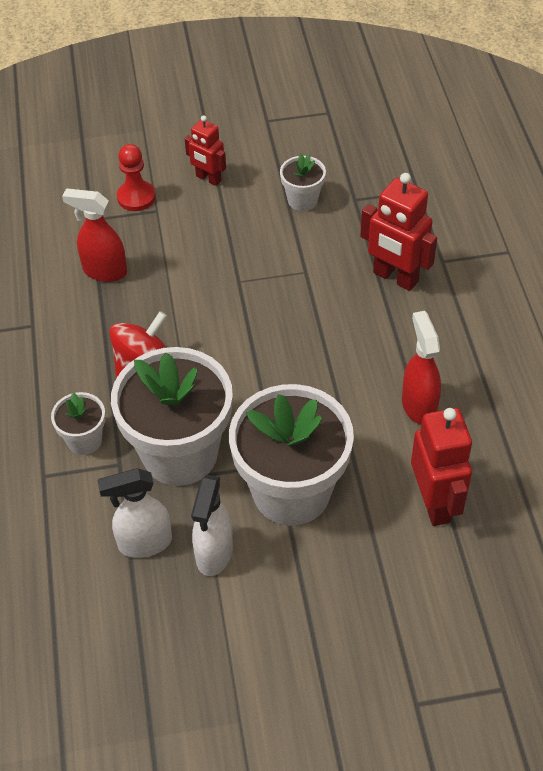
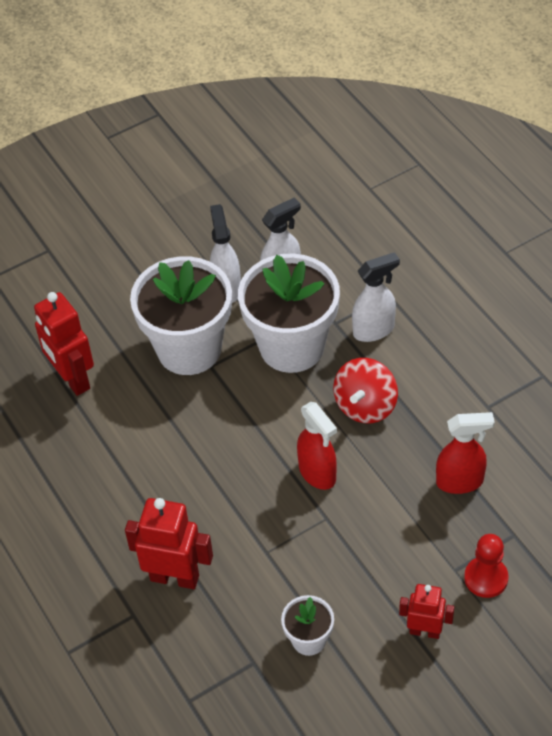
camera: 160 degrees right, 0 degrees up
(84, 440) = (374, 330): white flower pot -> white spray bottle
(418, 405) = (110, 454): red spray bottle -> red spray bottle (317, 473)

